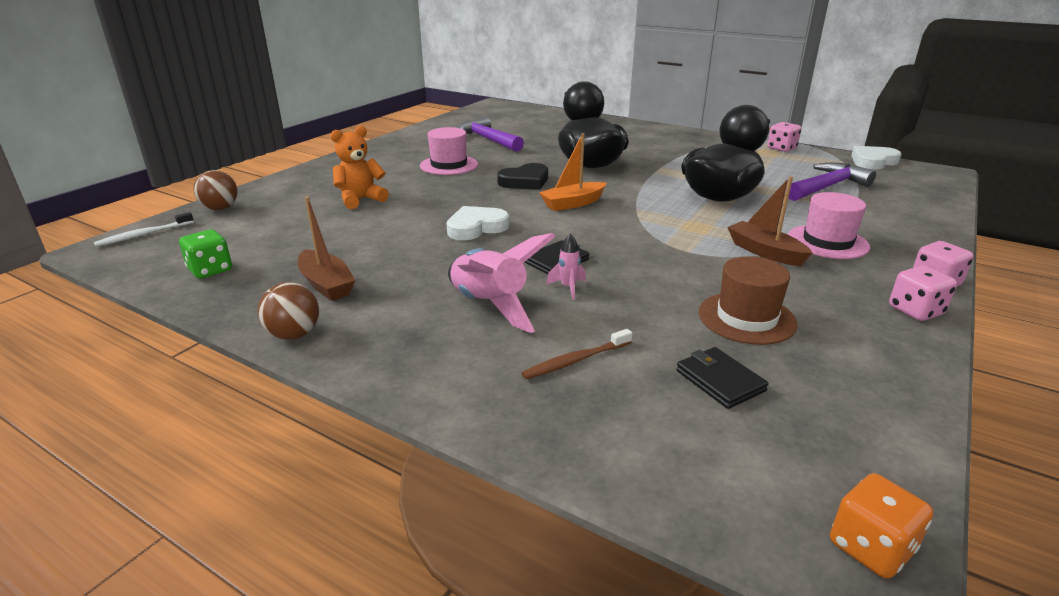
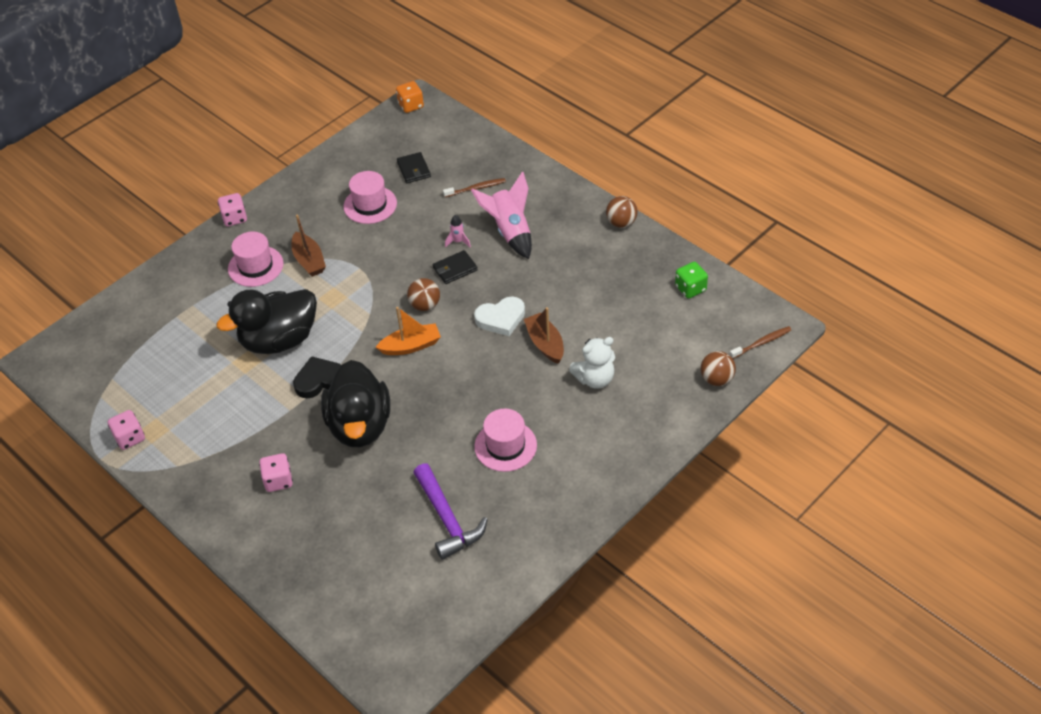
camera: 165 degrees left, 20 degrees up
(144, 234) = (761, 343): white toothbrush -> brown toothbrush
(326, 284) = (609, 263): brown boat -> brown boat (545, 343)
(360, 199) = (595, 379): orange teddy bear -> white teddy bear
(525, 181) = (438, 395): black heart -> black heart (319, 380)
(577, 230) = (425, 305): none -> brown ball
(746, 318) = (370, 205): brown hat -> pink hat
(827, 187) = (172, 345): purple hammer -> none
(873, 161) = (72, 391): white heart -> none
(915, 311) = (273, 199): pink dice -> pink dice (278, 480)

